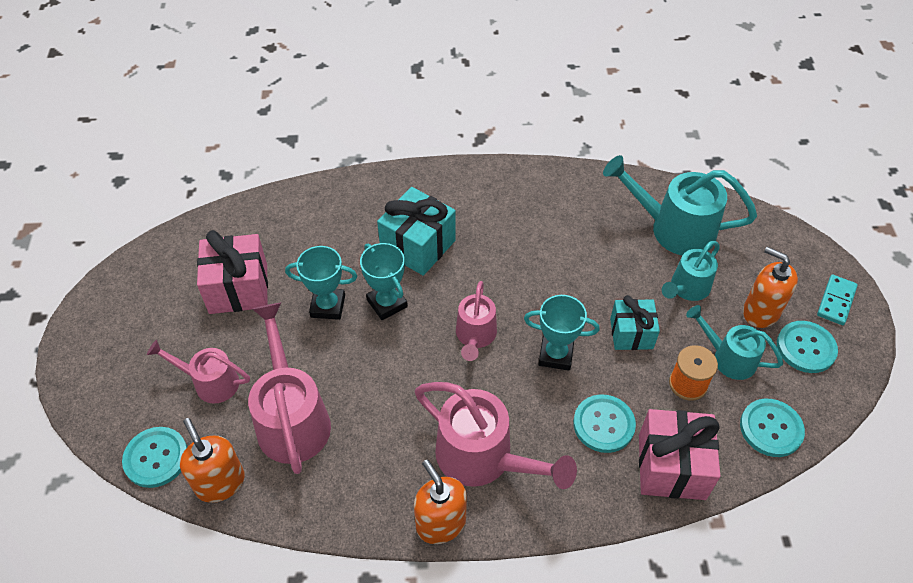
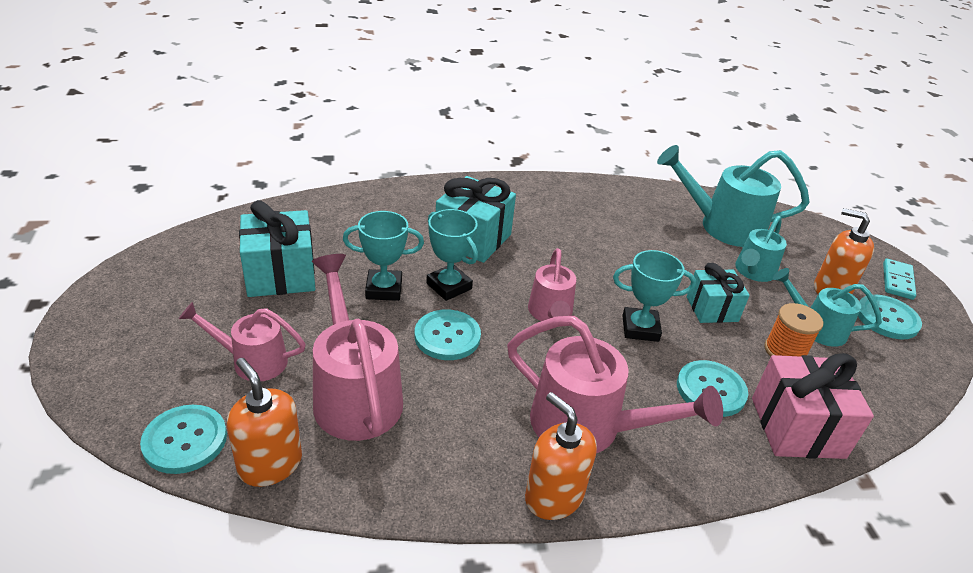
camera: 10 degrees left, 15 degrees down
(238, 288) = (280, 274): pink gift -> turquoise gift
(771, 428) = (884, 389): turquoise button -> turquoise button (447, 336)

